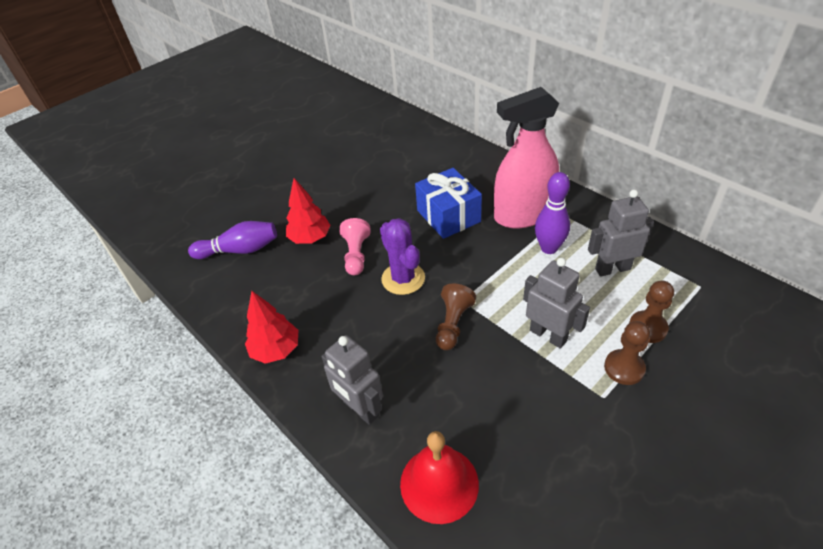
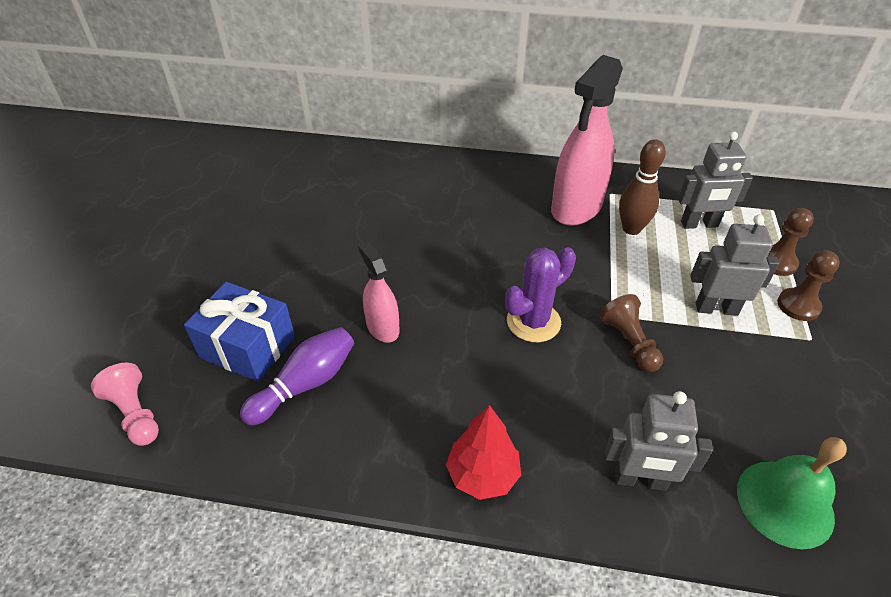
camera: 40 degrees left, 0 degrees up
(310, 238) = (382, 328): red tree -> pink spray bottle
(356, 255) = (456, 321): pink pawn -> pink pawn (135, 414)
(403, 279) = (533, 322): purple cactus -> purple cactus turned 60 degrees counterclockwise
(439, 483) = (785, 503): red bell -> green bell
(448, 216) = (508, 237): blue gift -> blue gift (247, 347)
(549, 248) = (631, 229): purple bowling pin -> brown bowling pin
(612, 269) = (699, 224): grey robot -> grey robot turned 135 degrees counterclockwise

